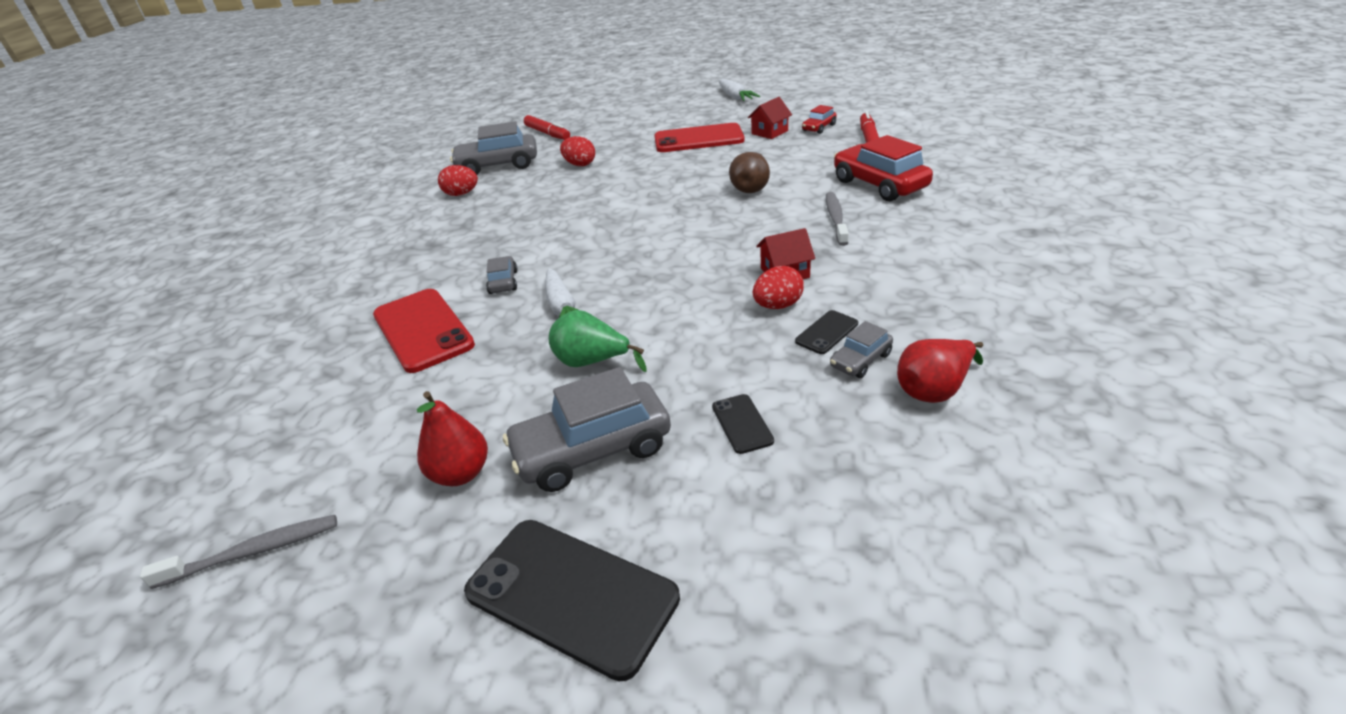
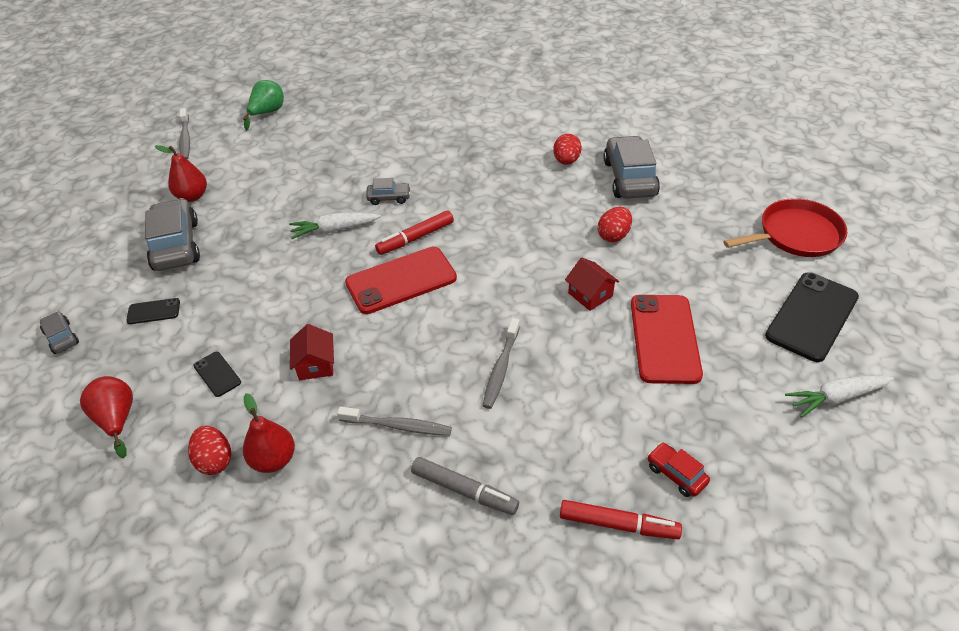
camera: 95 degrees right, 10 degrees up
(423, 330) = (344, 166): red phone -> red phone (401, 280)
(547, 133) = (717, 209): red marker -> red marker (415, 238)
(571, 595) = (86, 238): black phone -> black phone (811, 316)
(581, 111) = (795, 234): none -> red pan
(592, 362) = (259, 245): green pear -> green pear (267, 113)
(751, 188) = (501, 368): brown pear -> grey toothbrush
(769, 132) = (671, 414): red house -> red house (590, 294)
(778, 305) = (269, 351): red egg -> red egg (215, 460)
(860, 360) = (173, 386): grey car -> grey car (61, 337)
(879, 185) = (464, 490): red car -> grey marker
(911, 268) = (274, 460): none -> red pear

